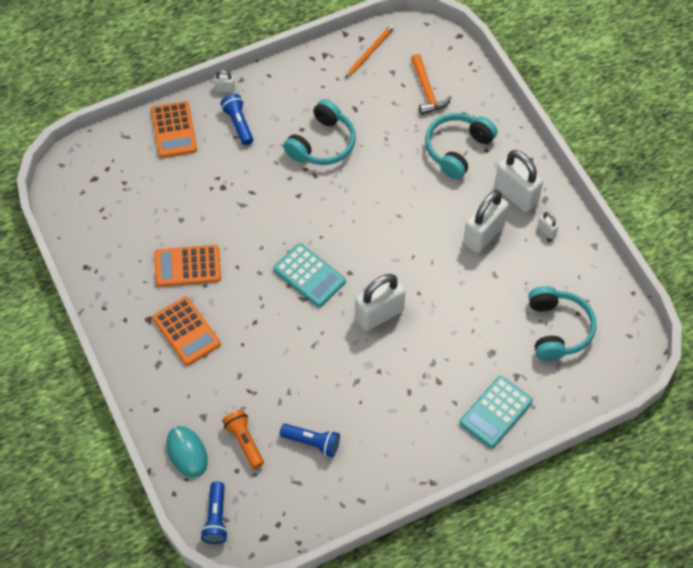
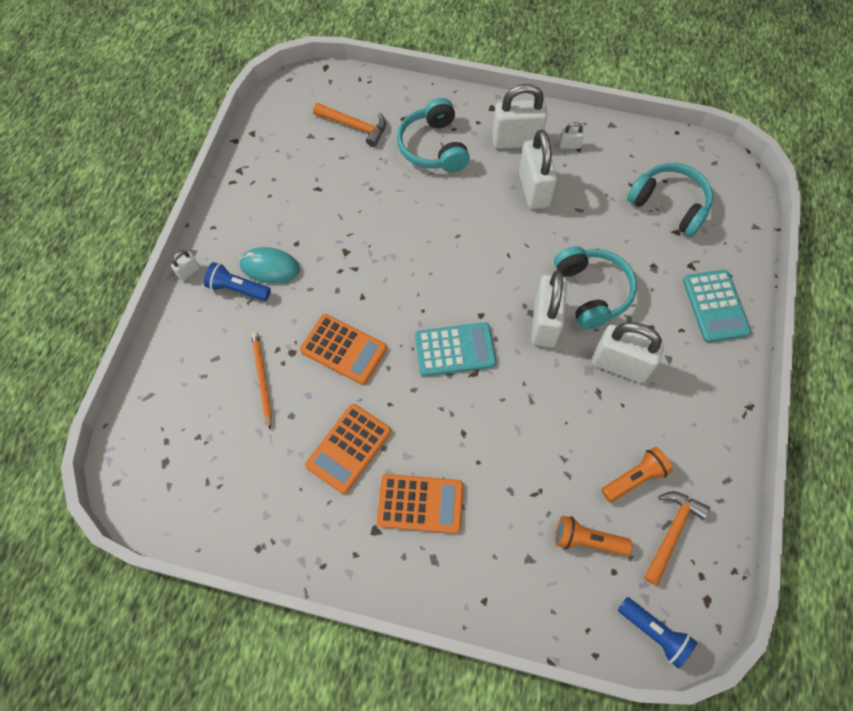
camera: 50 degrees left, 5 degrees up
(174, 130) = (186, 348): orange calculator -> orange calculator (343, 349)
(187, 452) = (558, 606): turquoise mouse -> turquoise mouse (270, 267)
(293, 488) = (671, 532): none -> orange hammer
(312, 442) = (634, 478): blue flashlight -> orange flashlight
(322, 143) = (327, 238): turquoise headphones -> turquoise headphones (592, 292)
(370, 52) = (273, 136): orange pencil -> orange pencil (262, 379)
(390, 381) = (620, 365): none -> white padlock

